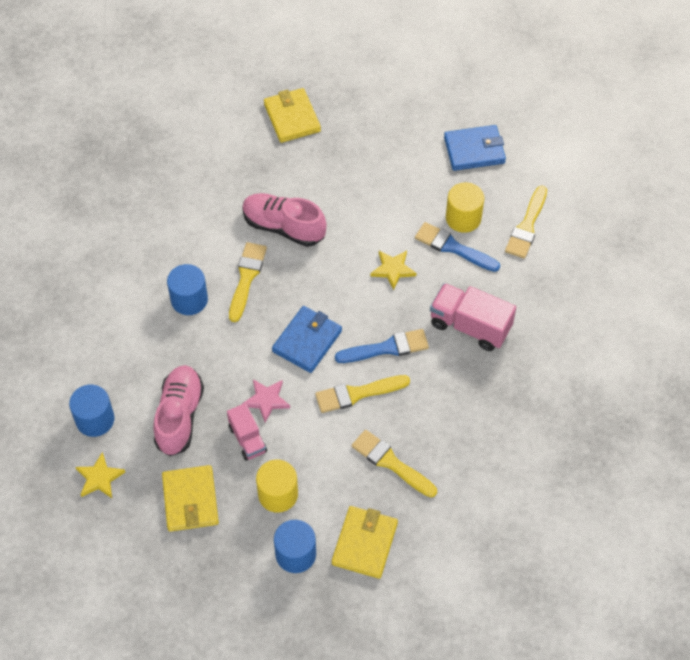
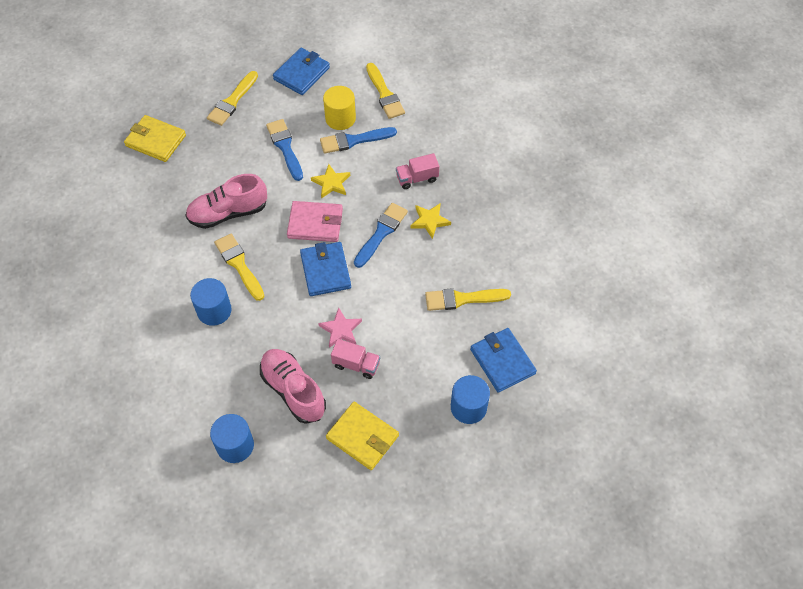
camera: 45 degrees left, 0 degrees up
(99, 478) = (283, 480): yellow star -> yellow star (429, 221)
(278, 494) = (415, 381): yellow cylinder -> none
(342, 294) = (315, 223): none -> pink wallet
(357, 394) = (394, 275): yellow brush -> yellow brush (232, 101)
(364, 543) = (502, 361): yellow wallet -> blue wallet
(388, 207) = (285, 147): none -> blue brush
(470, 326) = (417, 178): pink truck -> pink truck, size x0.61

